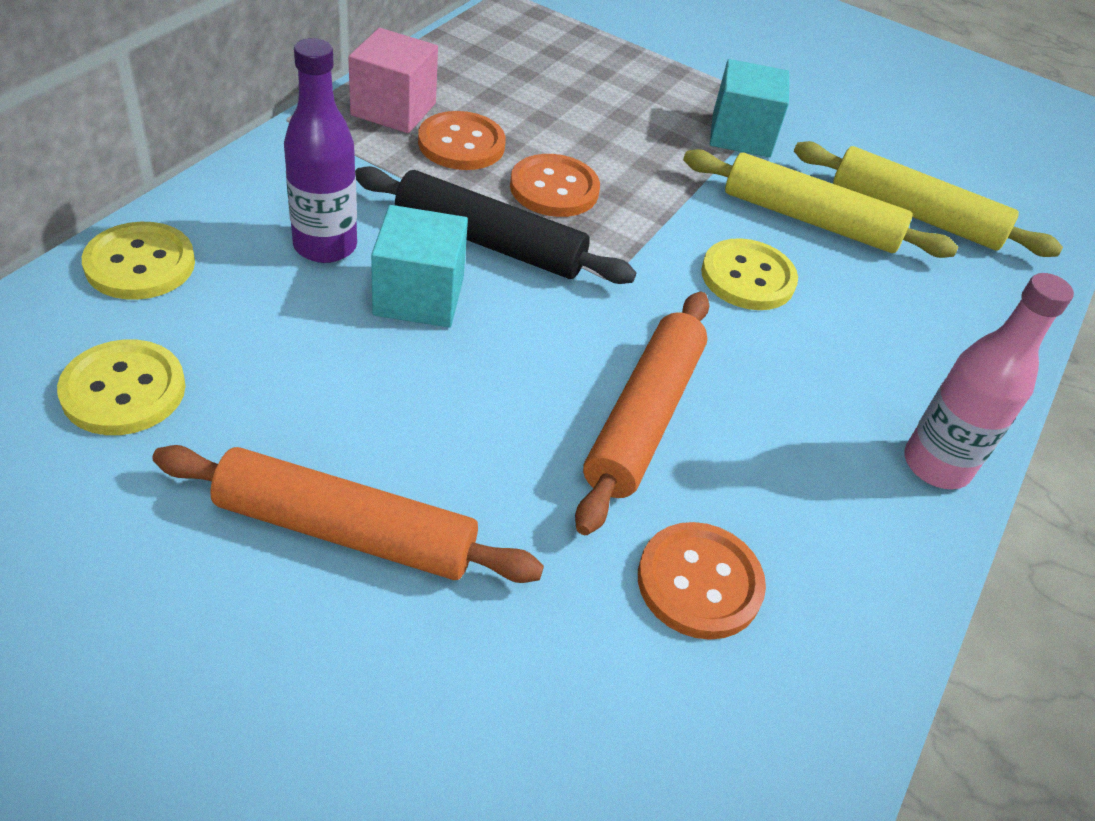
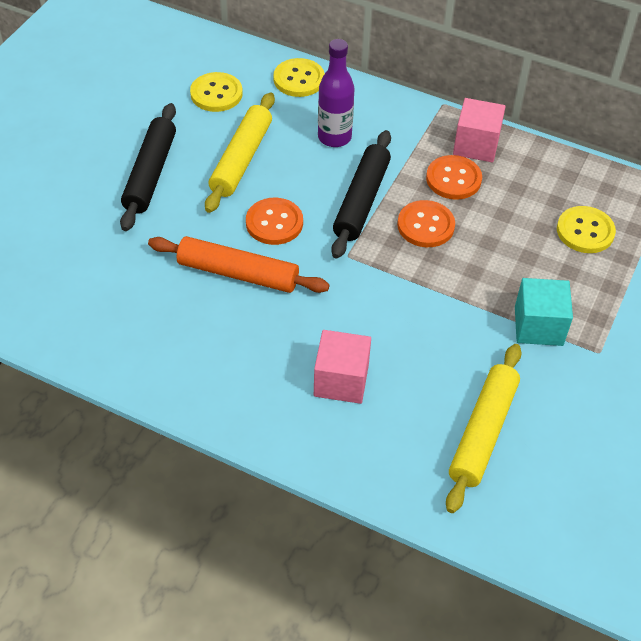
camera: 90 degrees right, 5 degrees up
(346, 531) = (150, 173): orange rolling pin -> black rolling pin
(419, 296) = (306, 177): turquoise cube -> none
(699, 582) = (135, 296): orange button -> orange button (274, 223)
(747, 277) = (371, 324): yellow button -> yellow button (585, 231)
(809, 220) = (448, 362): yellow rolling pin -> yellow rolling pin (241, 159)
(856, 326) = (341, 380): none -> pink cube
(936, 465) = (228, 409): pink bottle -> none

